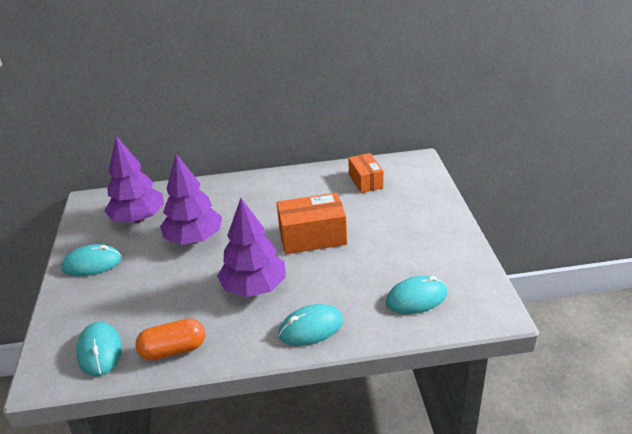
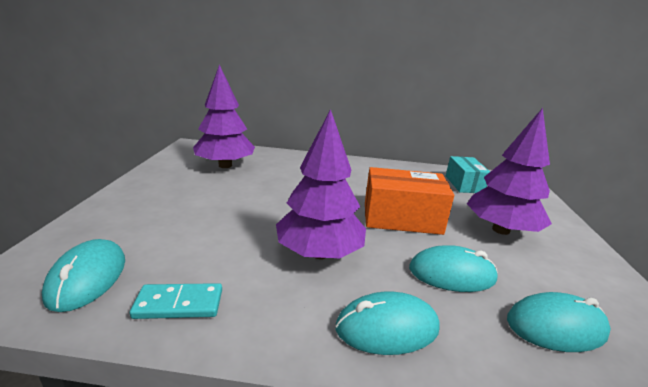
camera: 10 degrees right, 10 degrees down
(92, 263) = (155, 188): turquoise mouse -> turquoise mouse (452, 273)
(173, 350) = (179, 304): orange capsule -> turquoise domino
(194, 239) = (270, 192): purple tree -> purple tree (501, 230)
(365, 181) = (464, 184): orange box -> turquoise box

